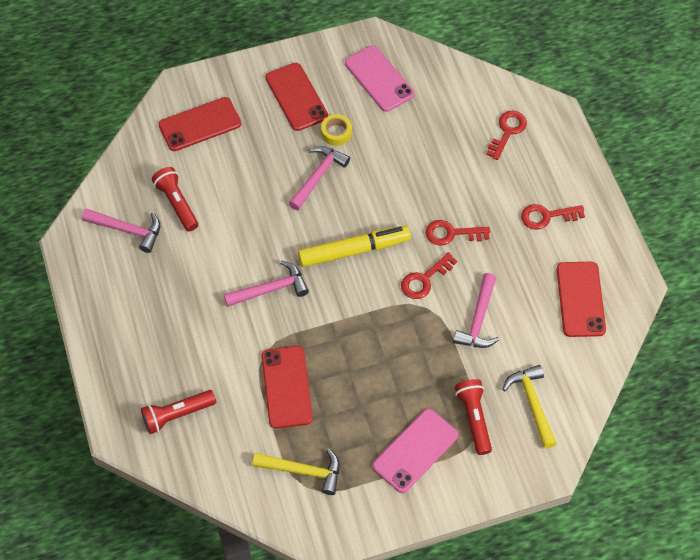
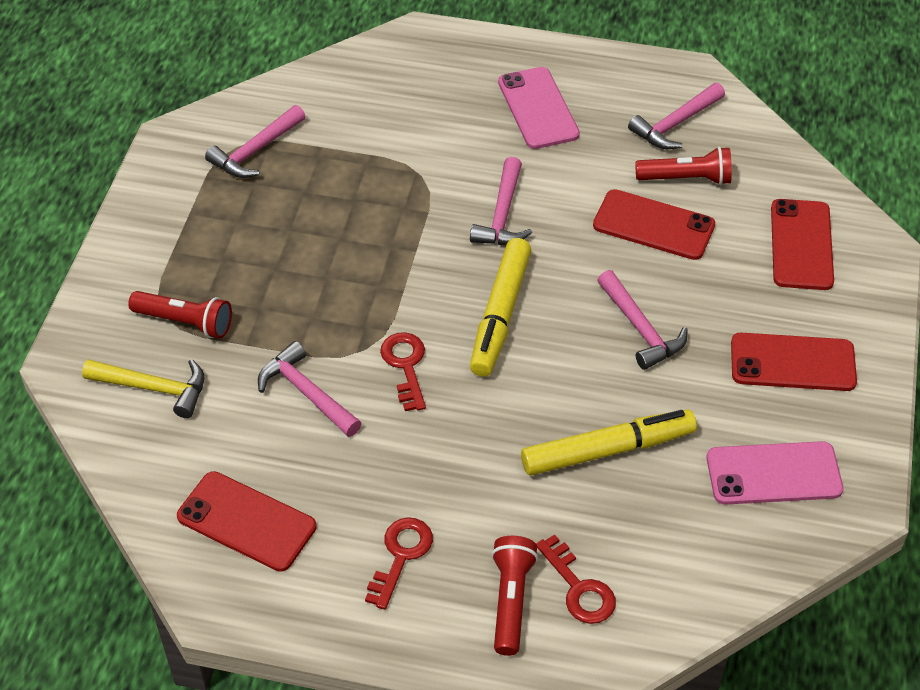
camera: 120 degrees right, 10 degrees down
(177, 415) = (404, 81): red flashlight -> red flashlight (511, 600)
(286, 387) = (364, 177): red phone -> red phone (653, 225)
(303, 471) = (256, 151): yellow hammer -> pink hammer
(336, 133) = (702, 379): yellow tape -> none
(415, 155) = (607, 450): none -> yellow marker
(415, 450) = (195, 251): pink phone -> pink phone (538, 108)
(451, 233) = (452, 429): red key -> none

